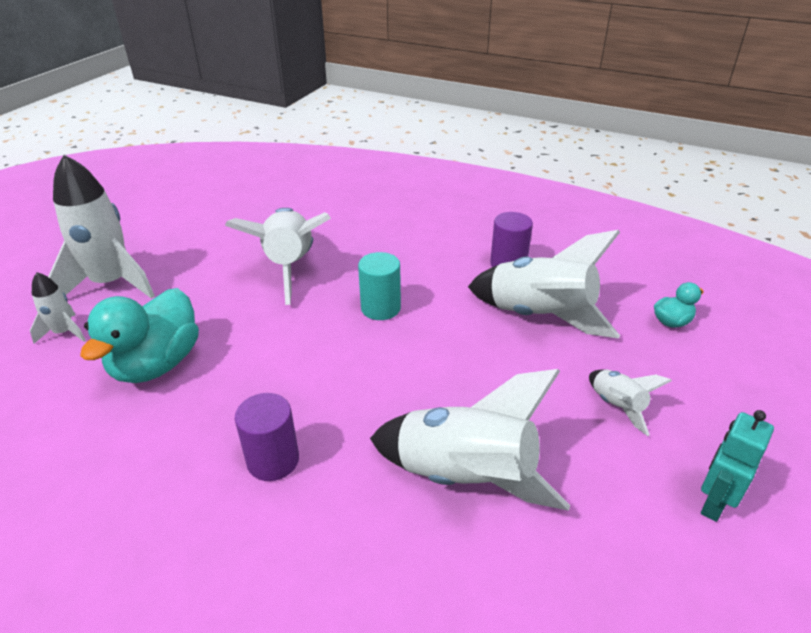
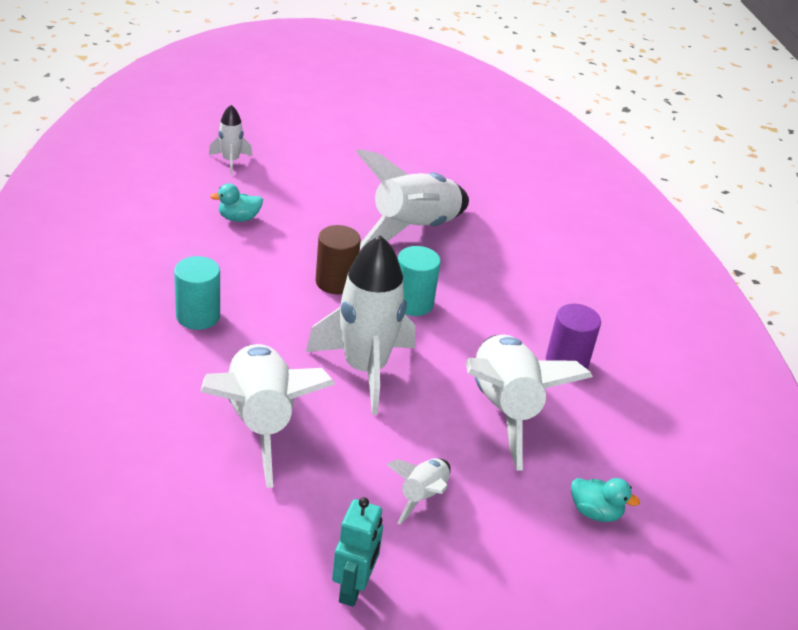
camera: 50 degrees right, 0 degrees up
(111, 284) = (299, 152): white rocket -> white rocket (364, 369)
(157, 364) = (239, 218): turquoise duck -> turquoise duck, size x0.47
(273, 460) = (198, 316): purple cylinder -> turquoise cylinder
(313, 340) = (335, 282): none -> brown cylinder
(714, 503) = (353, 588): turquoise robot -> turquoise robot turned 105 degrees clockwise

